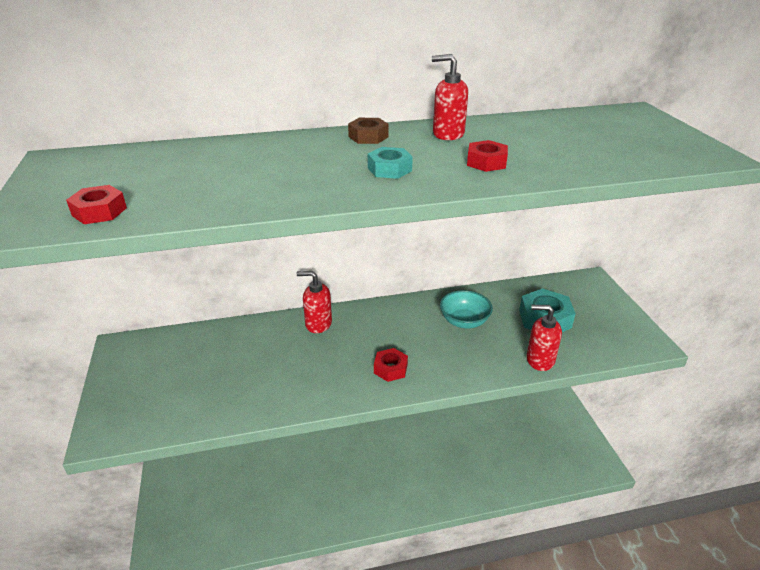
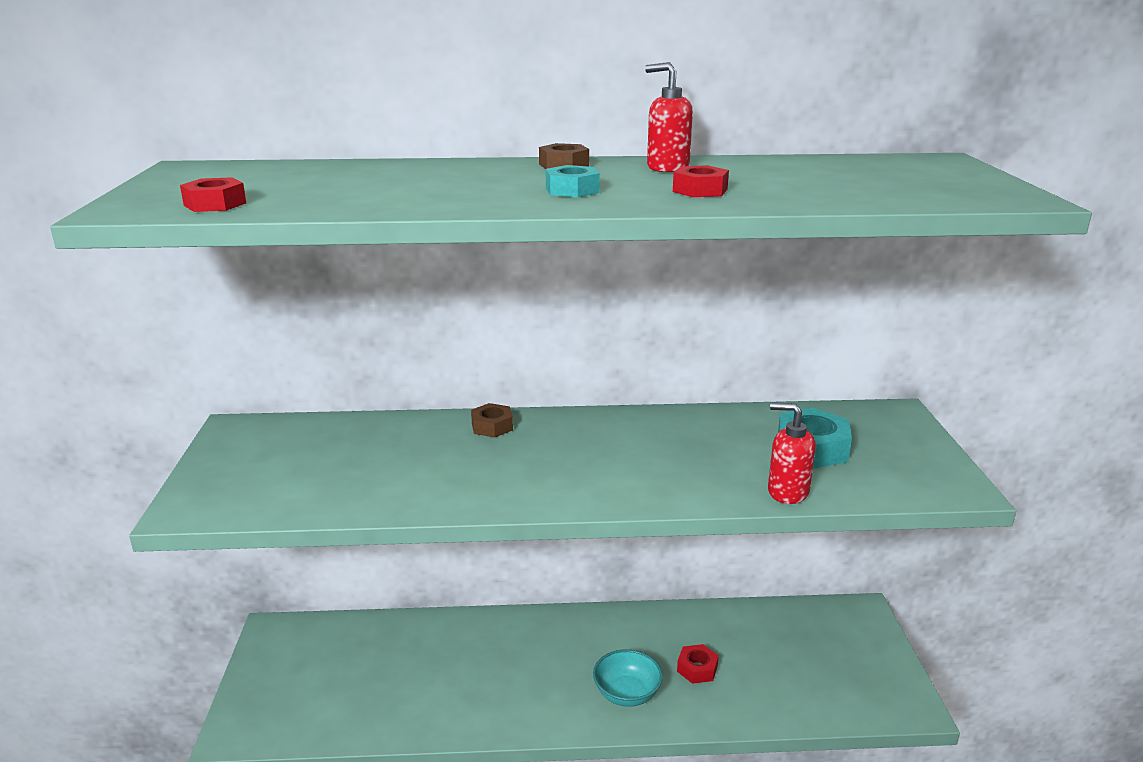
camera: 10 degrees right, 10 degrees down
(318, 324) = (492, 426): red soap dispenser -> brown nut
(390, 369) = (573, 481): red nut -> red nut (697, 669)
(464, 321) = (693, 441): turquoise bowl -> turquoise bowl (627, 694)

